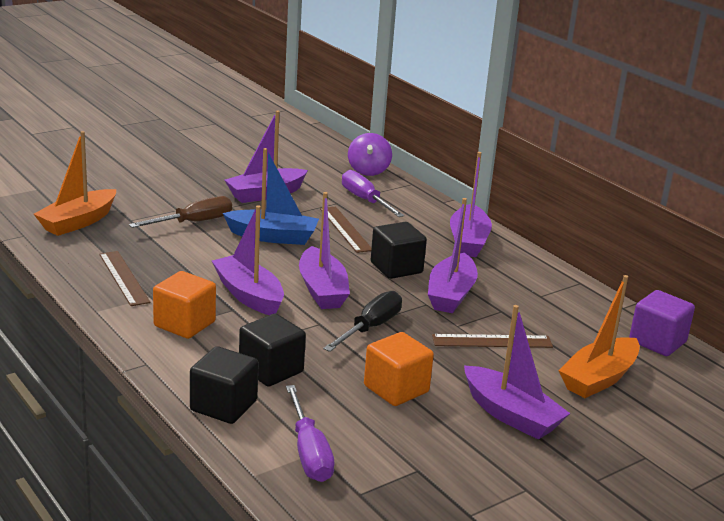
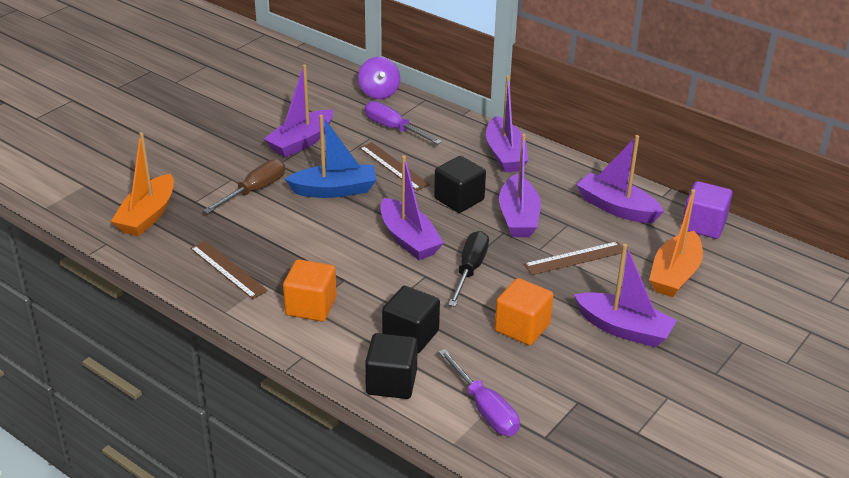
camera: 15 degrees left, 10 degrees up
(249, 295) = (349, 261): purple boat -> purple boat (616, 208)

